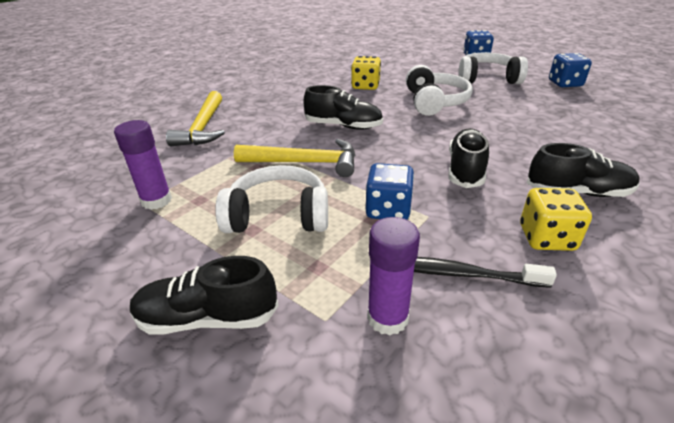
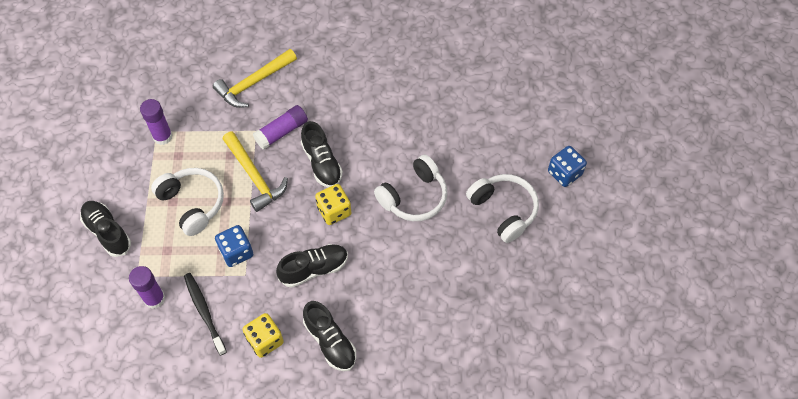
camera: 50 degrees right, 25 degrees up
(279, 132) = (281, 132): none -> purple glue stick
(365, 86) = (408, 129): yellow dice -> yellow dice (334, 211)
(565, 83) = (543, 276): blue dice -> none

